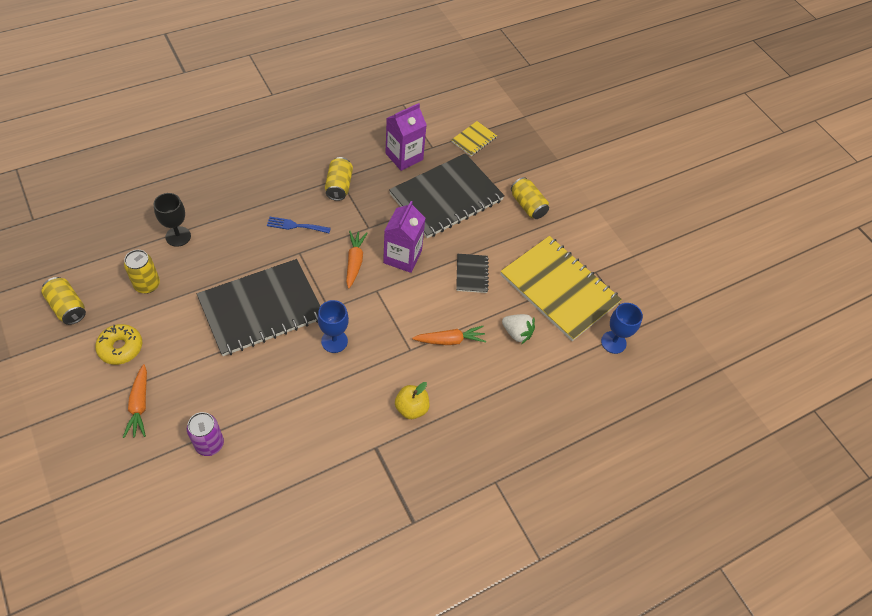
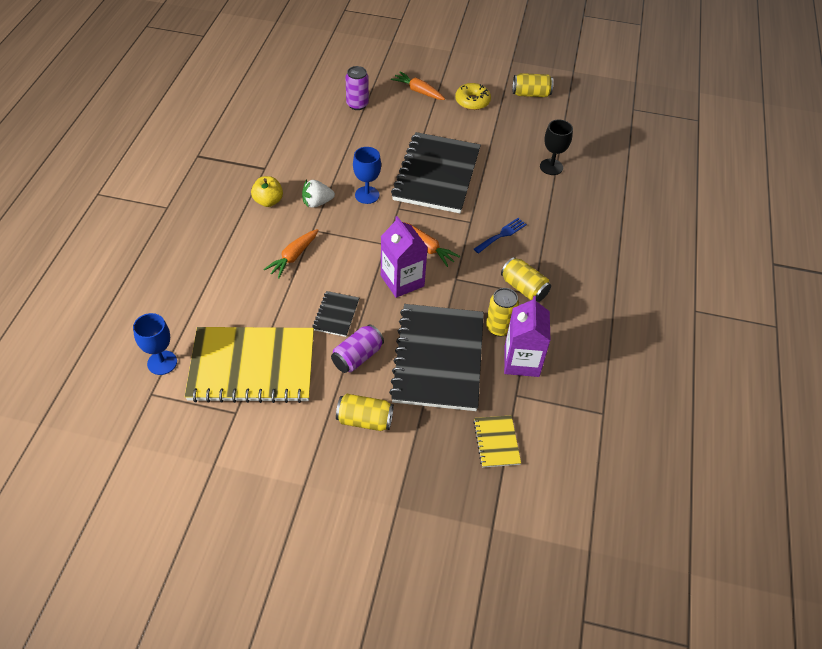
camera: 135 degrees right, 5 degrees down
(147, 285) = (516, 133): yellow can -> yellow can (499, 327)
(471, 274) = (336, 315): black notebook -> black notebook turned 60 degrees clockwise
(490, 239) = (357, 357): none -> purple can
(517, 333) = (250, 302): white strawberry -> white strawberry (317, 203)

